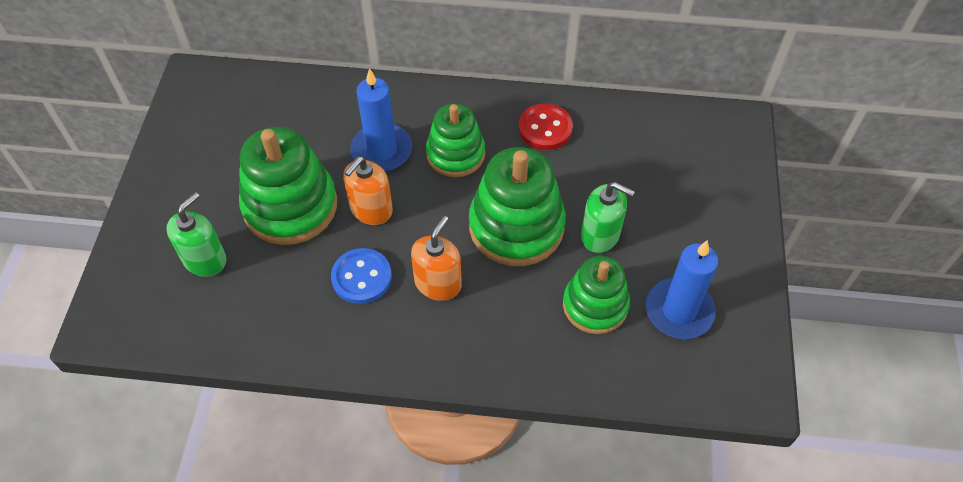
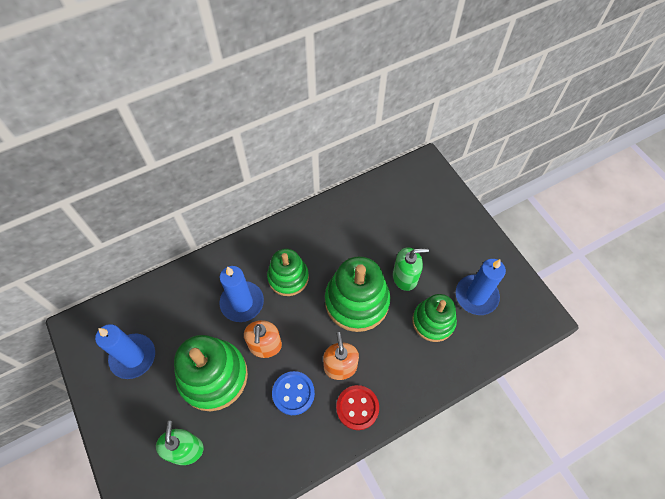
camera: 35 degrees left, 5 degrees up
(225, 137) = (133, 357): none -> blue candle
(545, 128) = (327, 229): red button -> red button (357, 408)

